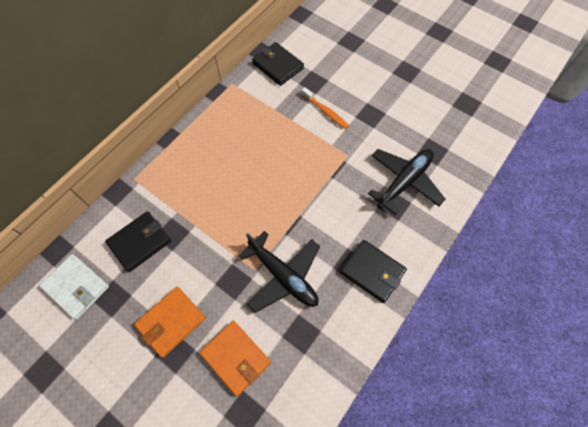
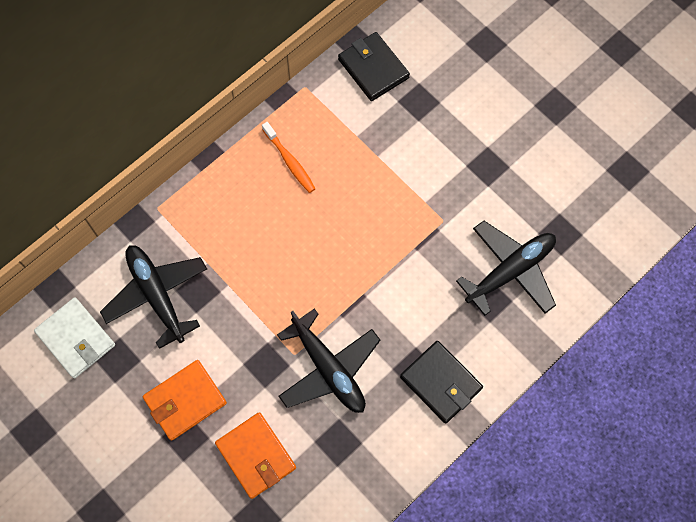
camera: 10 degrees right, 5 degrees up
(140, 242) = (157, 295): black wallet -> black plane
(325, 112) = (427, 151): orange toothbrush -> orange toothbrush (290, 161)

